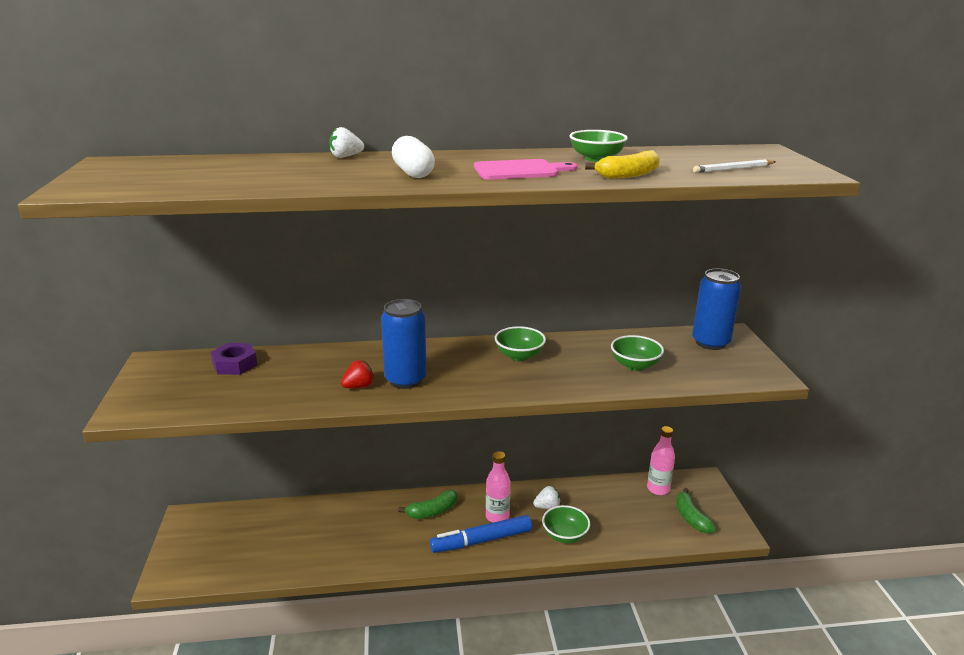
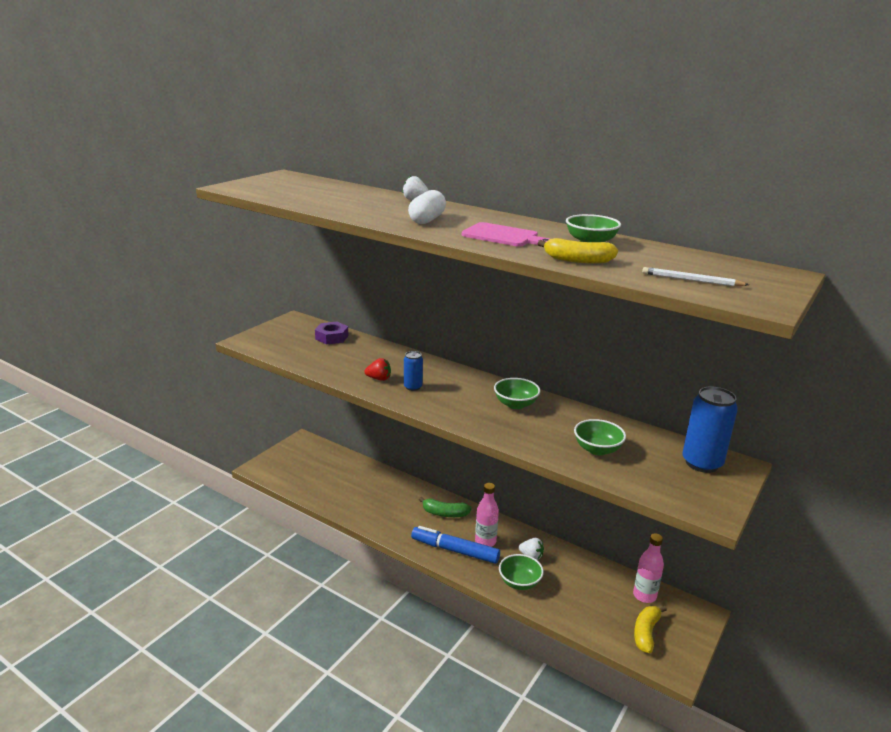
camera: 40 degrees right, 0 degrees up
(405, 380) = (413, 387): blue can -> blue can, size x0.55
(691, 518) = (646, 633): green banana -> yellow banana

